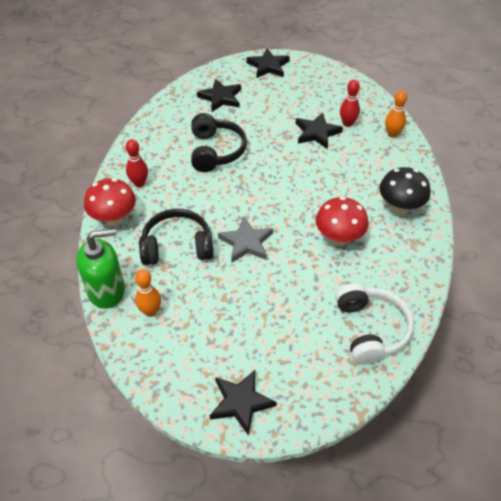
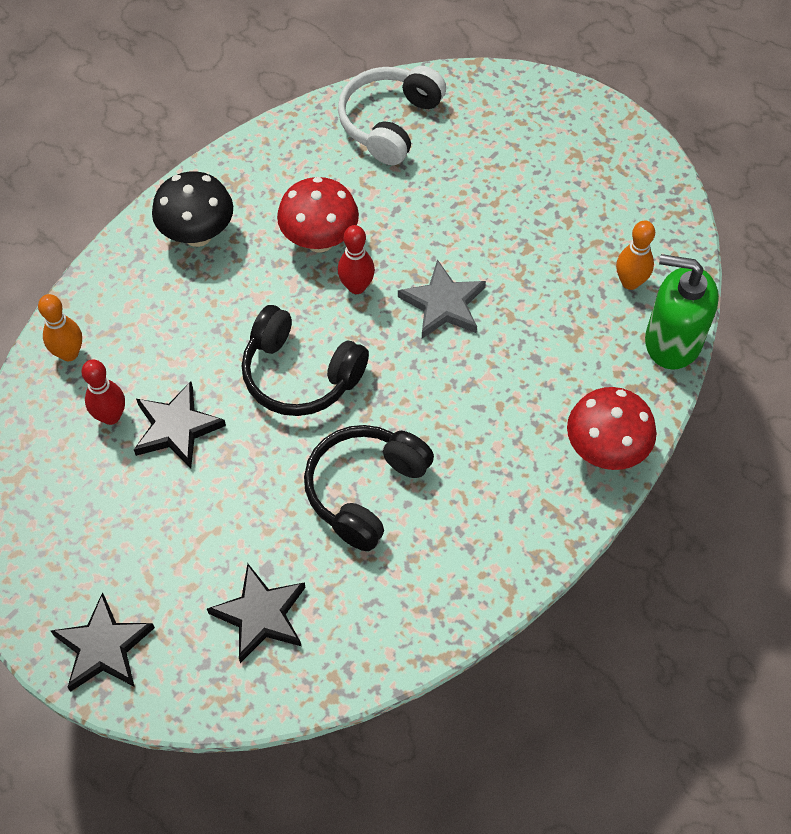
camera: 145 degrees left, 10 degrees up
(139, 183) = (529, 498): red bowling pin -> red bowling pin (356, 286)
(177, 246) = (540, 352): black headphones -> black headphones (300, 375)
(241, 402) = (590, 133): black star -> none

